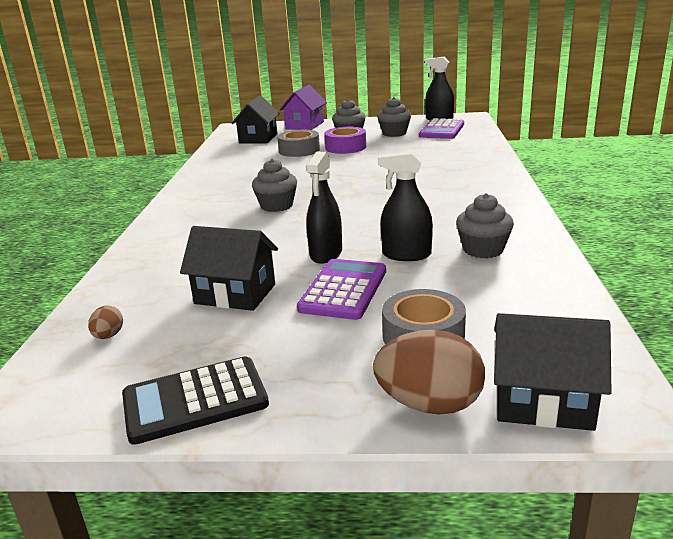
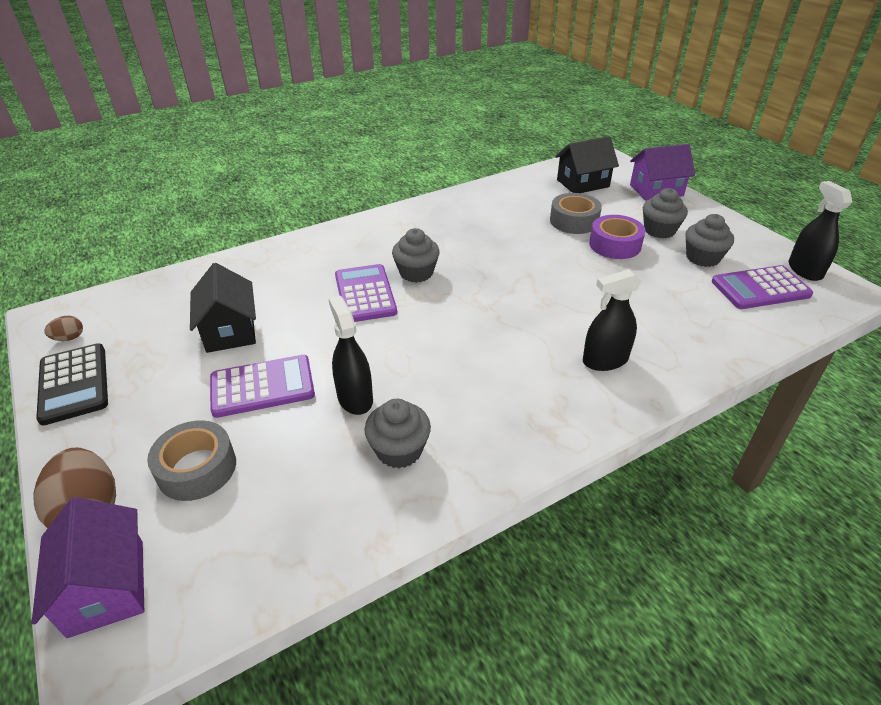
camera: 55 degrees right, 15 degrees up
(108, 336) = (146, 304): brown egg -> brown egg (69, 338)
(195, 400) = (74, 384): black calculator -> black calculator turned 150 degrees counterclockwise
(274, 228) = (365, 294): none -> purple calculator
(326, 254) = (328, 347): black spray bottle -> black spray bottle (605, 360)
(543, 401) = (106, 587): black house -> purple house

